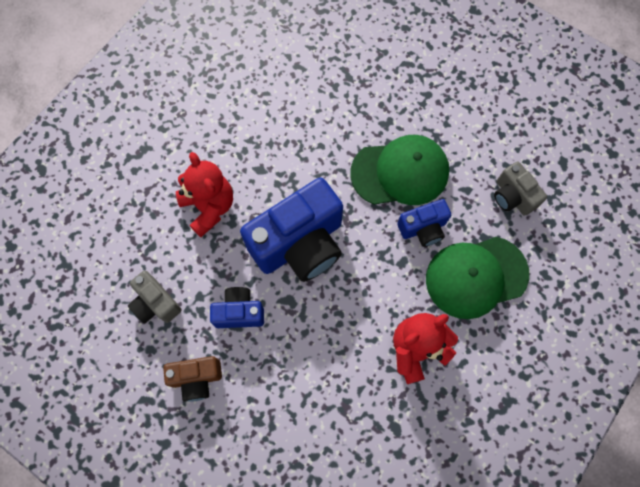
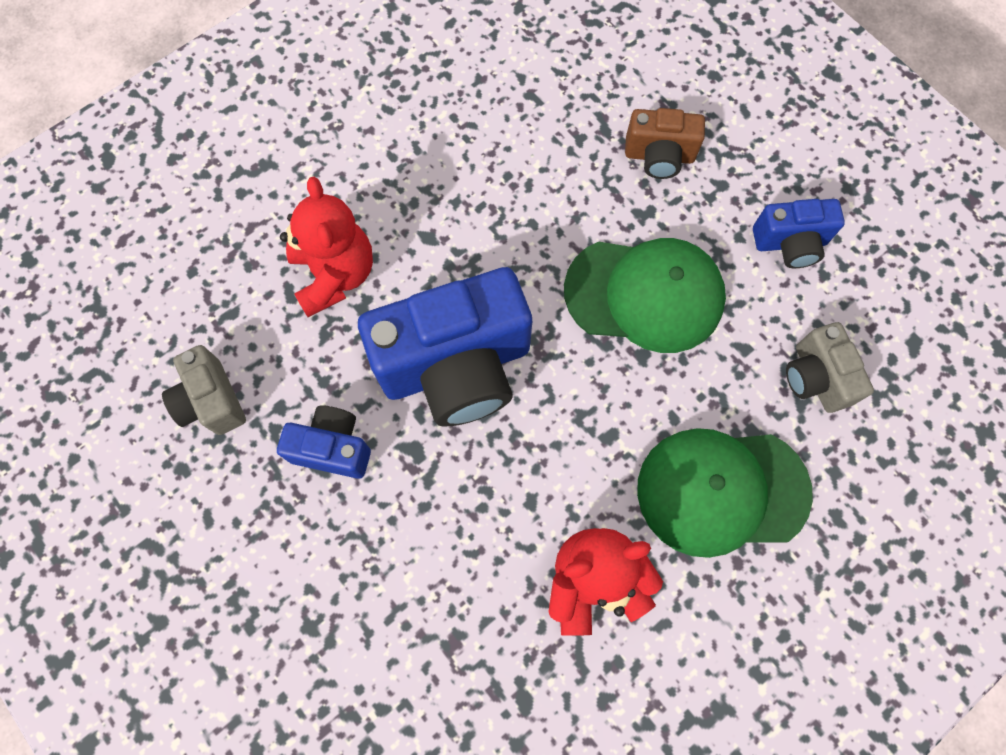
camera: 15 degrees right, 0 degrees up
(197, 378) = (237, 534): brown camera -> brown camera (659, 156)
(423, 228) = (657, 392): blue camera -> blue camera (790, 243)

